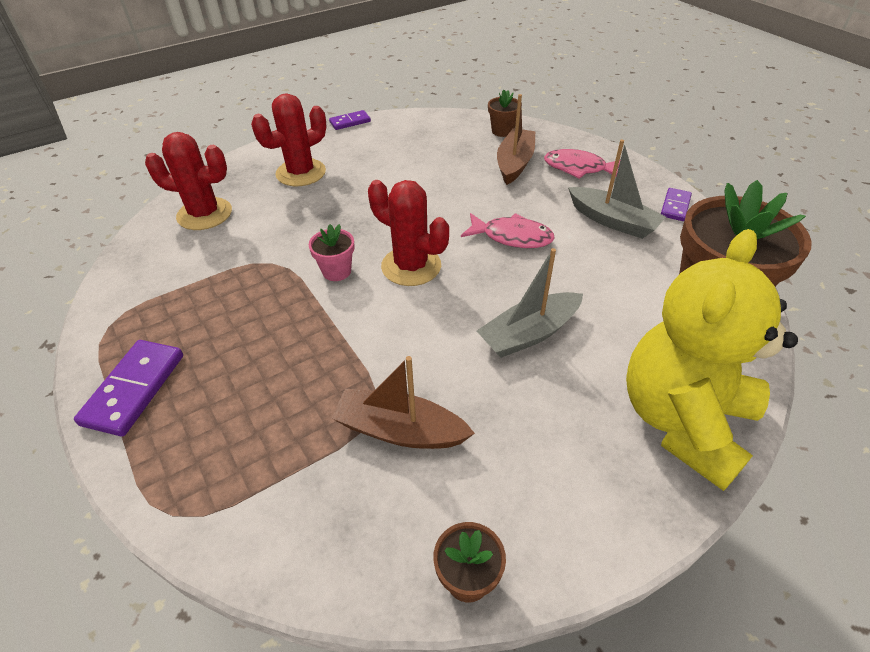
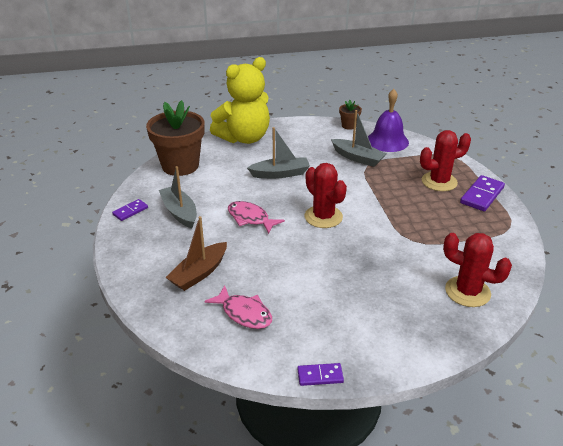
camera: 160 degrees left, 10 degrees down
(301, 173) = (384, 314): red cactus -> red cactus (439, 182)
(336, 271) = (370, 225): pink flower pot -> none
(342, 531) = (387, 141): none -> purple bell
(400, 430) = (358, 158): brown boat -> grey boat
(502, 131) = (177, 313): brown flower pot -> none
(579, 168) = (156, 255): pink fish -> pink fish (244, 313)

